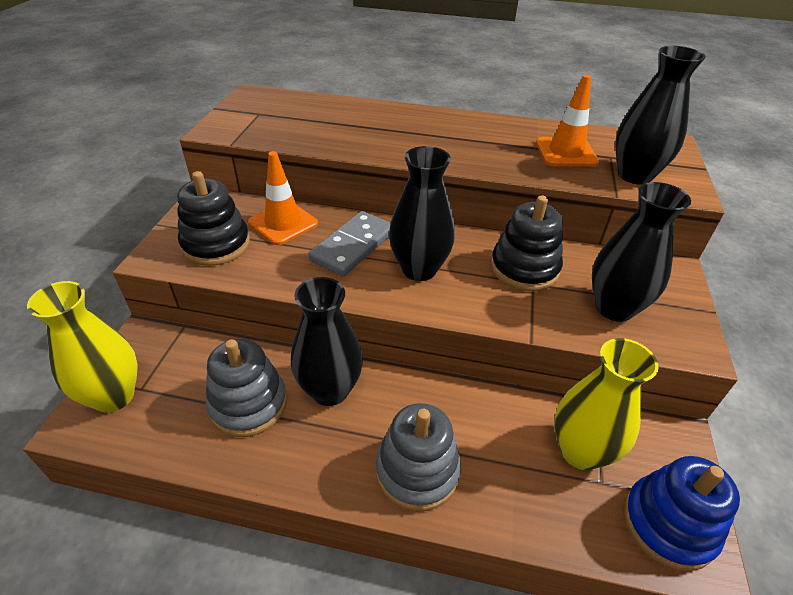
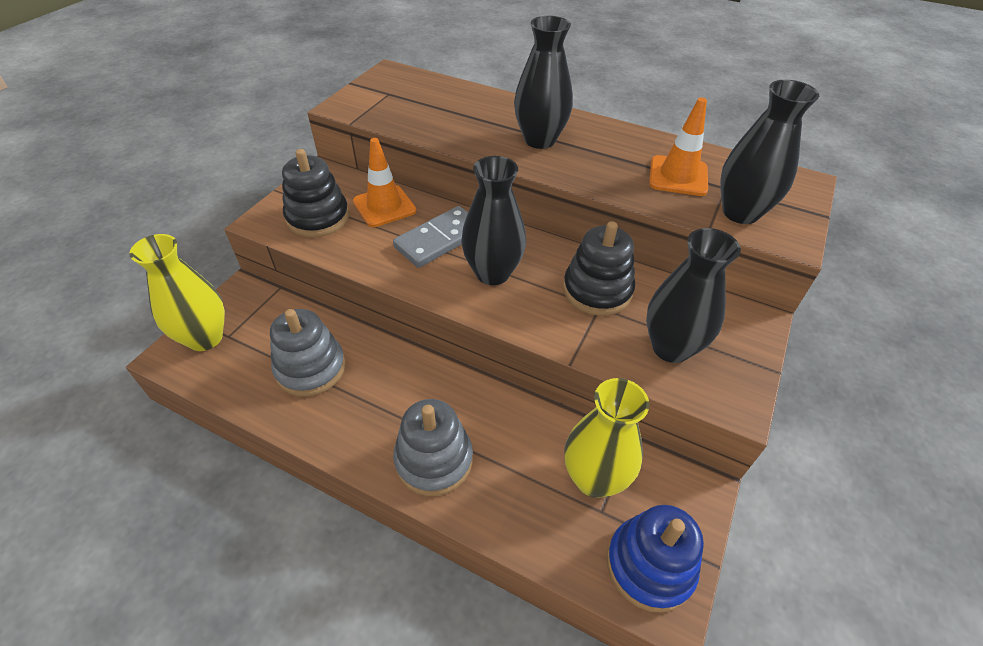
camera: 15 degrees right, 5 degrees up
(330, 390) = (384, 371): black vase -> black vase (539, 140)

